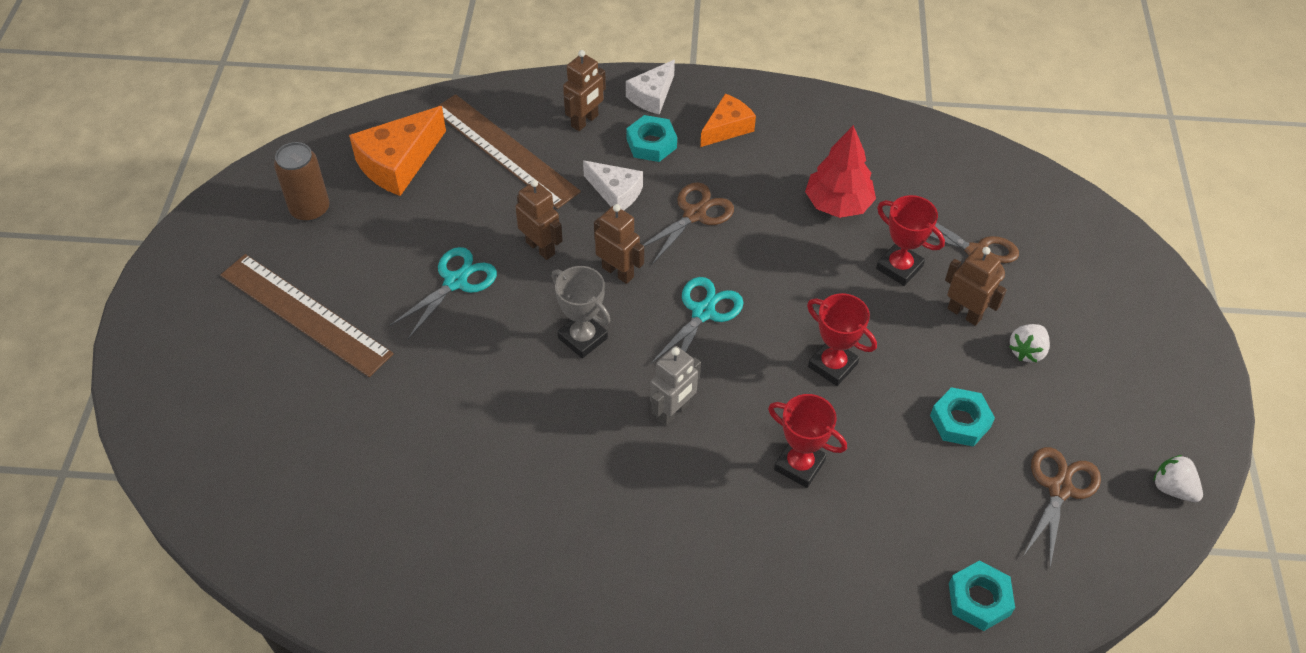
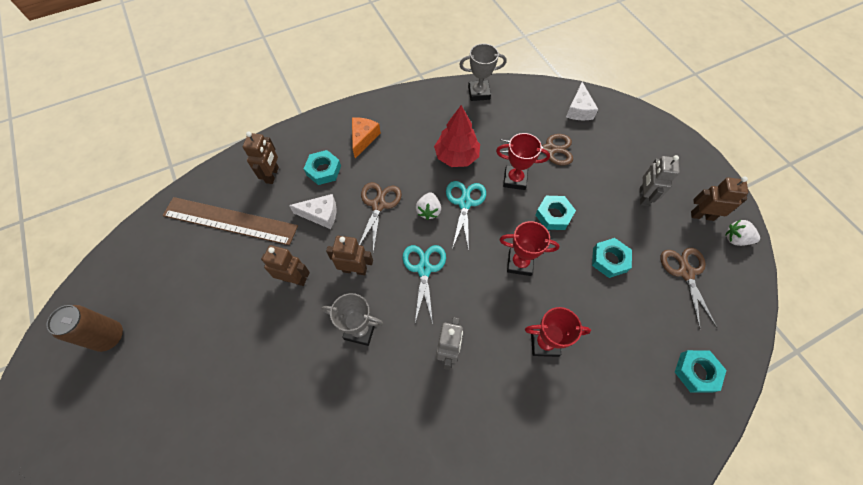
camera: 30 degrees left, 10 degrees up
(305, 314) = (149, 425): brown ruler -> none
(398, 163) = (159, 267): orange cheese -> none
(455, 282) = (249, 336): turquoise scissors -> turquoise scissors (464, 203)
(652, 96) = (305, 138): white cheese -> white cheese (579, 110)
(922, 334) = (553, 215): none -> turquoise nut
(928, 138) = (479, 93): none -> grey trophy
(964, 313) = (567, 190): brown robot -> brown robot (702, 215)
(1027, 351) = (613, 196): white strawberry -> white strawberry (428, 211)
(1072, 373) = (643, 196): none -> grey robot

